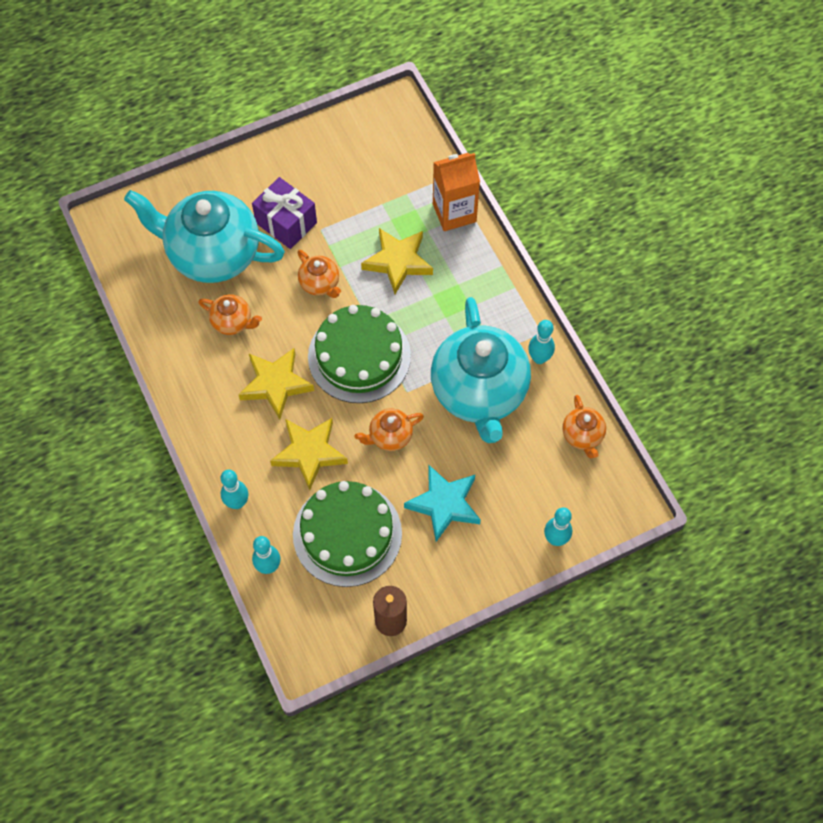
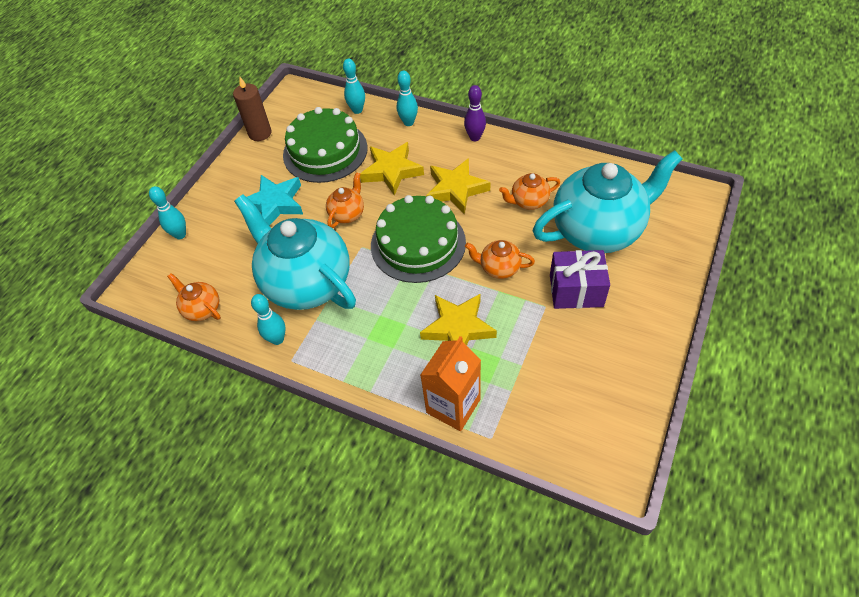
camera: 145 degrees right, 10 degrees down
(199, 429) = (475, 137): none -> purple bowling pin

